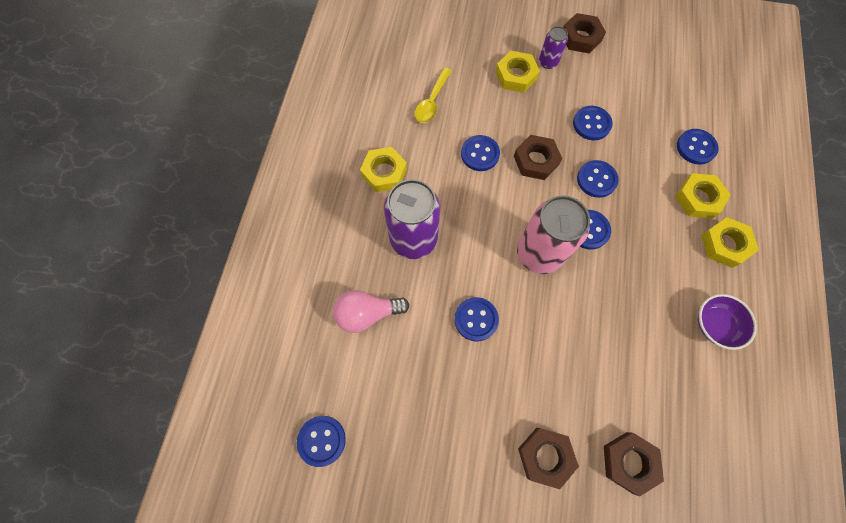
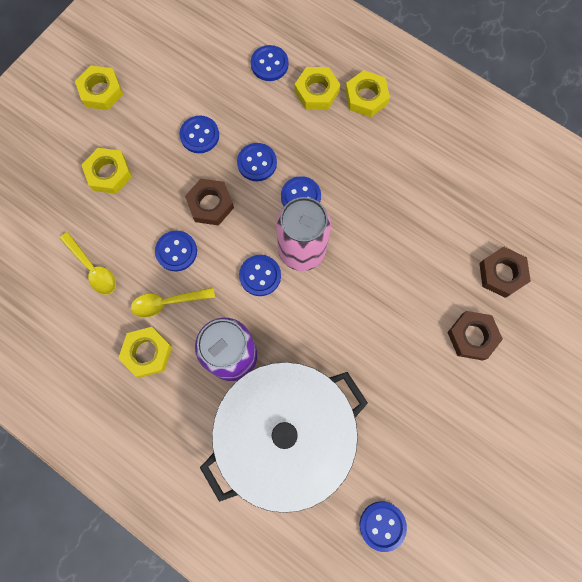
camera: 65 degrees left, 5 degrees up
(367, 314) = (285, 433): pink light bulb -> white pot
(433, 168) = (167, 303): none -> yellow spoon
(476, 319) = (336, 336): blue button -> blue button (260, 276)
(548, 62) = (111, 136): purple can -> none
(581, 37) = (101, 91): brown nut -> yellow nut
(715, 325) = (427, 146): purple bowl -> none

